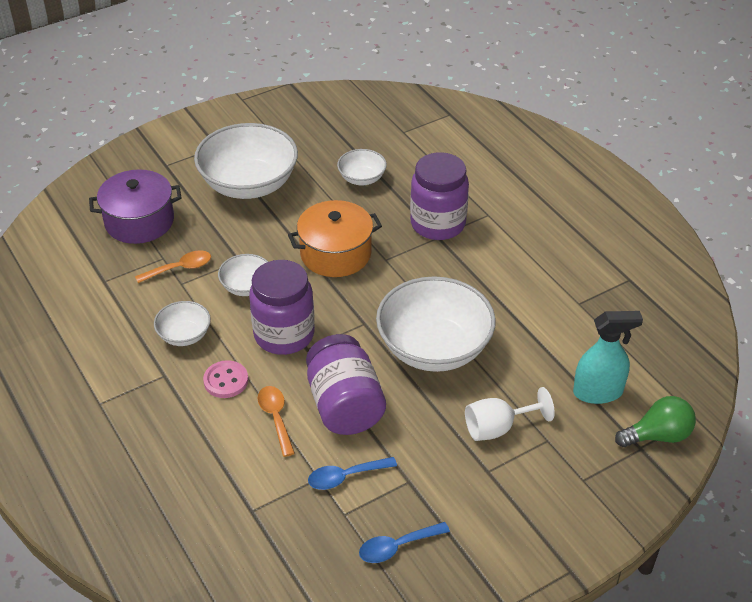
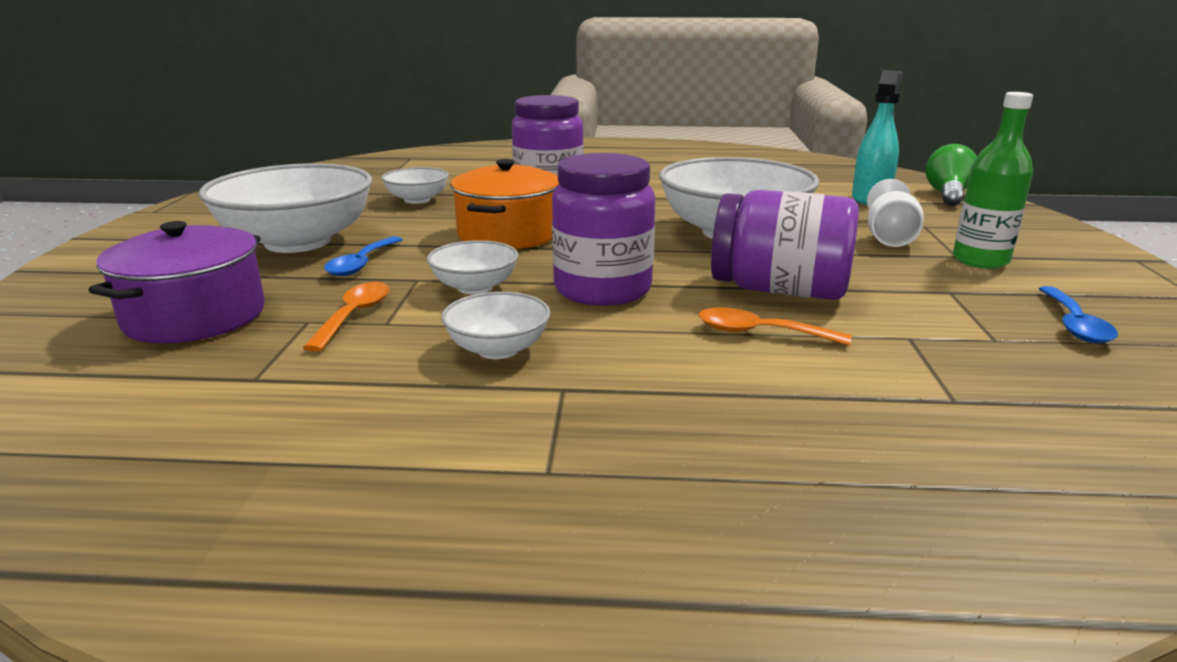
camera: 55 degrees left, 20 degrees down
(226, 381) = (641, 345): pink button -> none
(345, 477) = (918, 321): blue spoon -> blue spoon (362, 264)
(487, 485) = (980, 260): none -> green bottle

